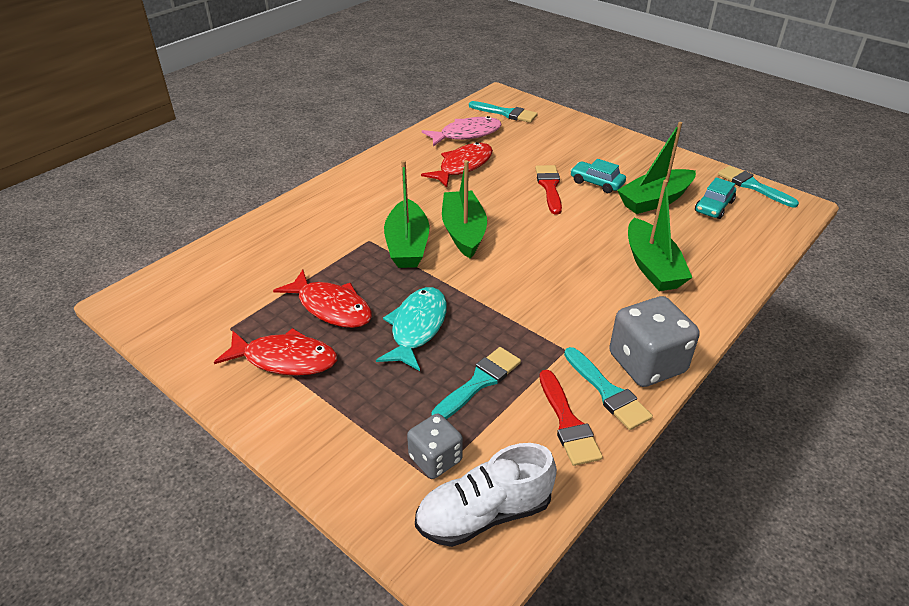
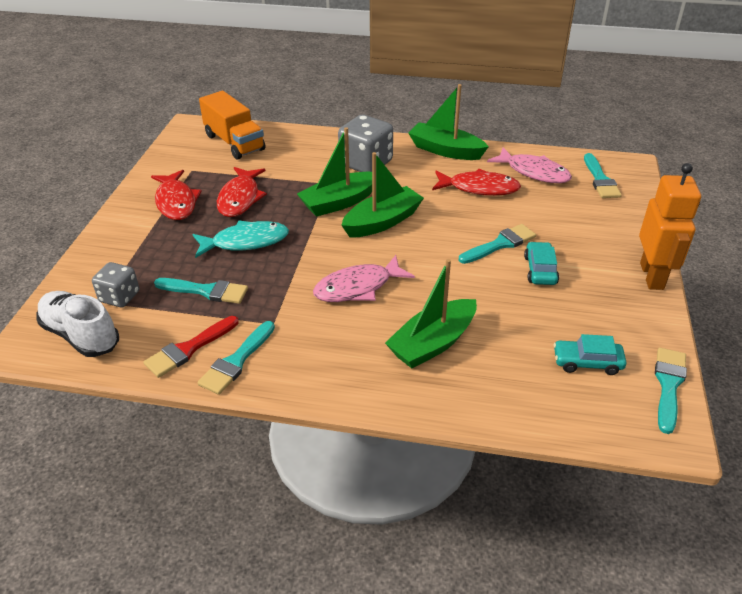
camera: 60 degrees right, 0 degrees up
(210, 277) = (234, 142): none -> orange truck
(549, 187) = (500, 244): red brush -> turquoise brush
(550, 280) = (357, 287): none -> pink fish
(638, 143) = (652, 276): none -> orange robot
(647, 363) = (287, 375): grey dice -> grey dice (366, 163)
(655, 200) = (552, 316): green boat -> green boat (445, 150)

